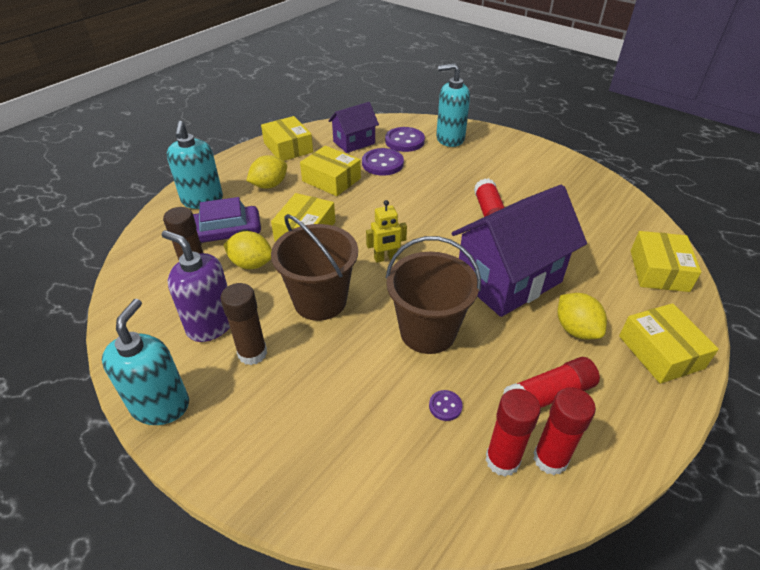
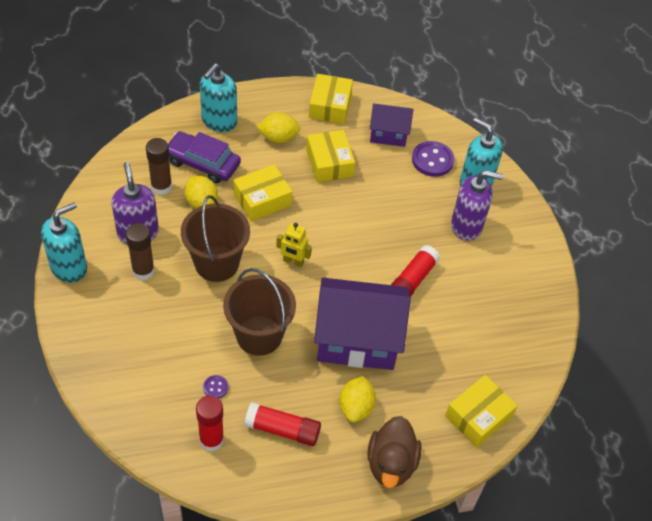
camera: 35 degrees right, 10 degrees up
(382, 163) = (387, 173): purple button -> none
(478, 163) = (466, 226): none -> purple soap dispenser
(550, 459) = (238, 461): red glue stick -> none
(660, 352) = (391, 464): yellow box -> brown duck

